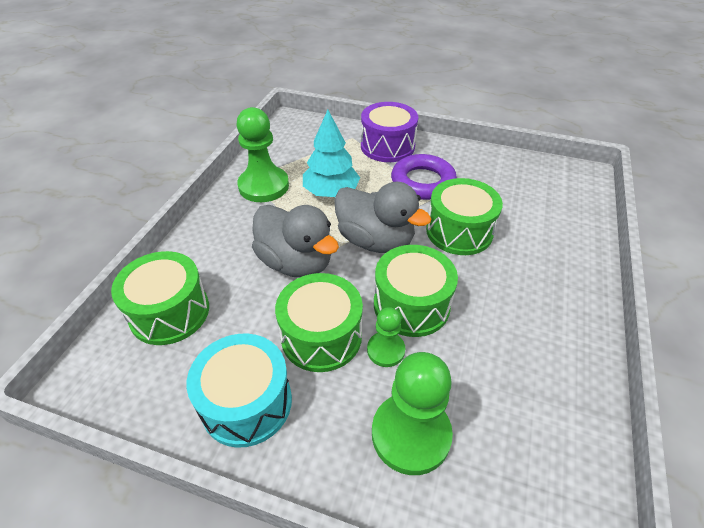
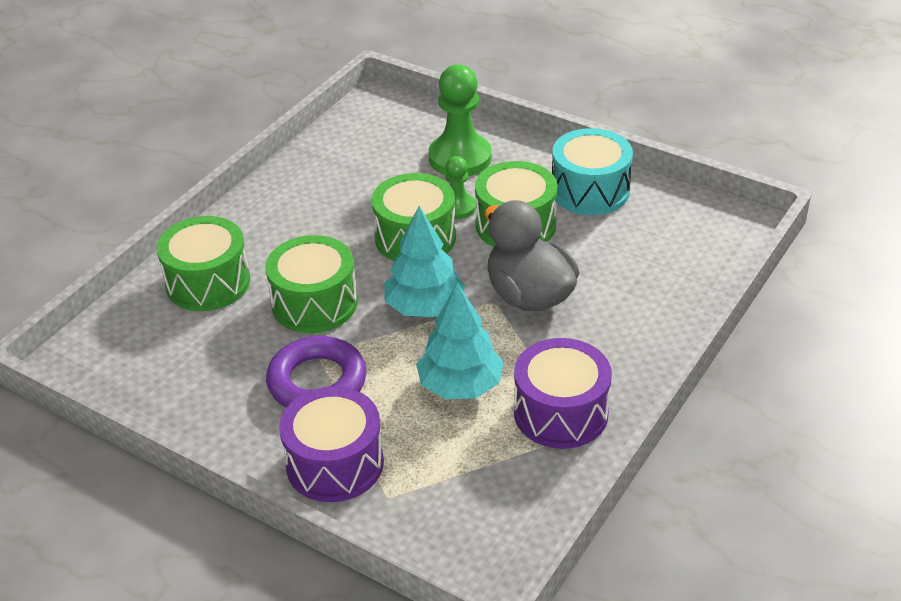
camera: 165 degrees left, 5 degrees down
(170, 312) = (672, 265): green drum -> green drum (208, 282)
(263, 186) = (561, 413): green pawn -> purple drum
(375, 240) = (424, 307): grey duck -> turquoise tree

